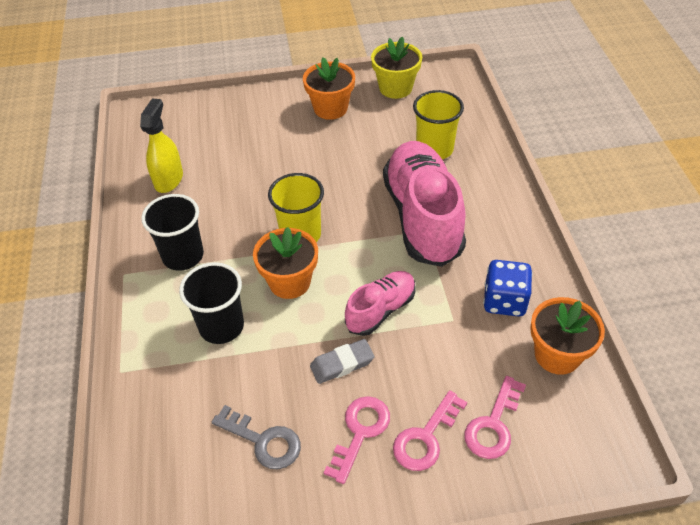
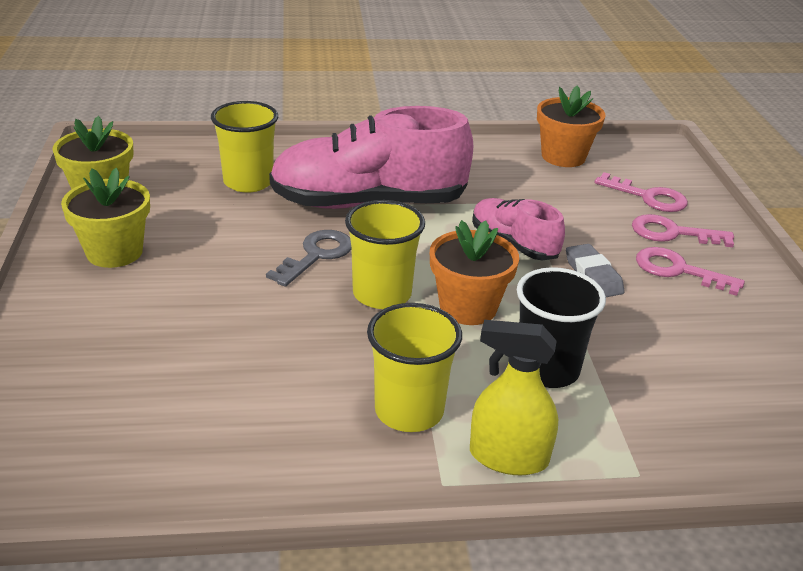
camera: 90 degrees left, 15 degrees down
(168, 179) = (215, 434): yellow spray bottle -> yellow spray bottle (508, 457)
(183, 256) = (409, 411): black cup -> yellow cup
(263, 441) = (710, 337): grey key -> grey key (316, 255)
(330, 108) = (114, 252): orange flower pot -> yellow flower pot
(426, 437) = (672, 233): pink key -> pink key turned 150 degrees clockwise
(504, 301) = (499, 172): blue dice -> none

